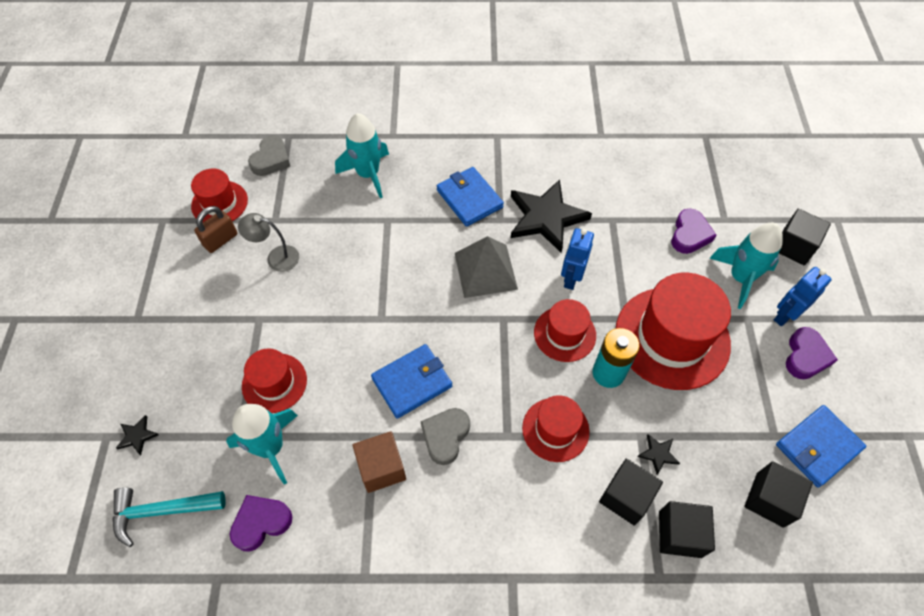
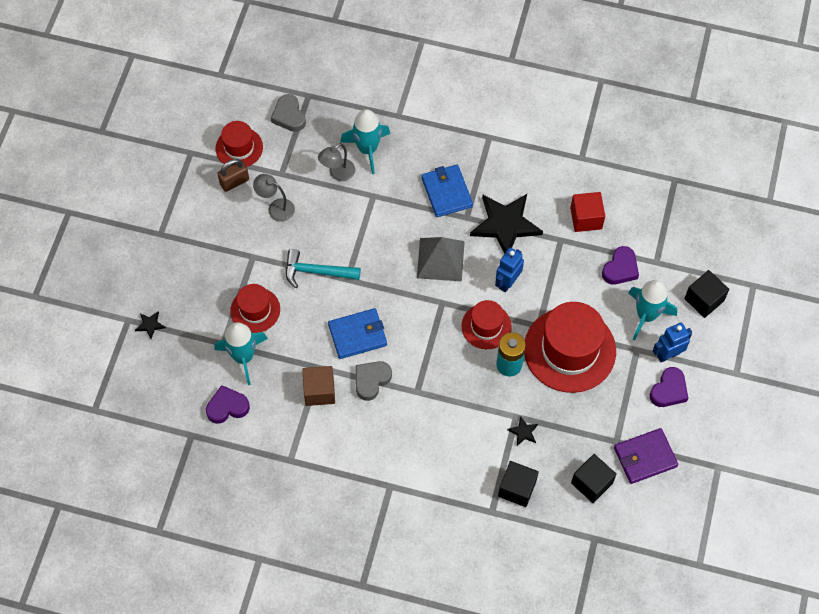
camera: 15 degrees right, 5 degrees up
(162, 511) = (161, 382): turquoise hammer -> turquoise hammer (316, 272)
(271, 160) = (289, 116): grey heart -> grey heart turned 120 degrees clockwise
(340, 206) = (337, 174): none -> grey lamp
(555, 429) = (454, 396): red hat -> none
(626, 497) = (488, 455): black cube -> none
(630, 192) = (586, 218): none -> red cube
(818, 447) = (645, 457): blue wallet -> purple wallet

